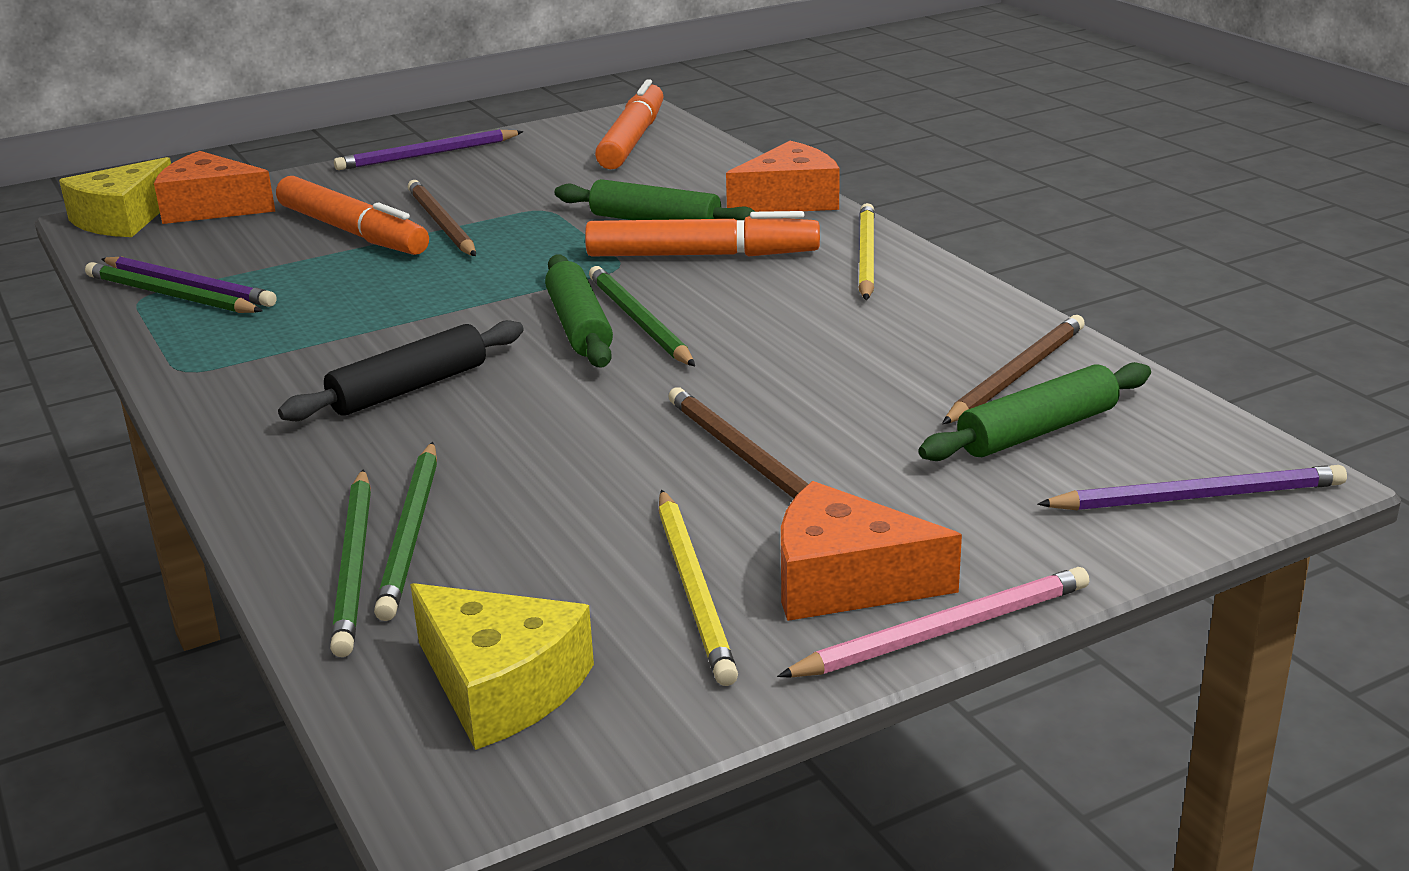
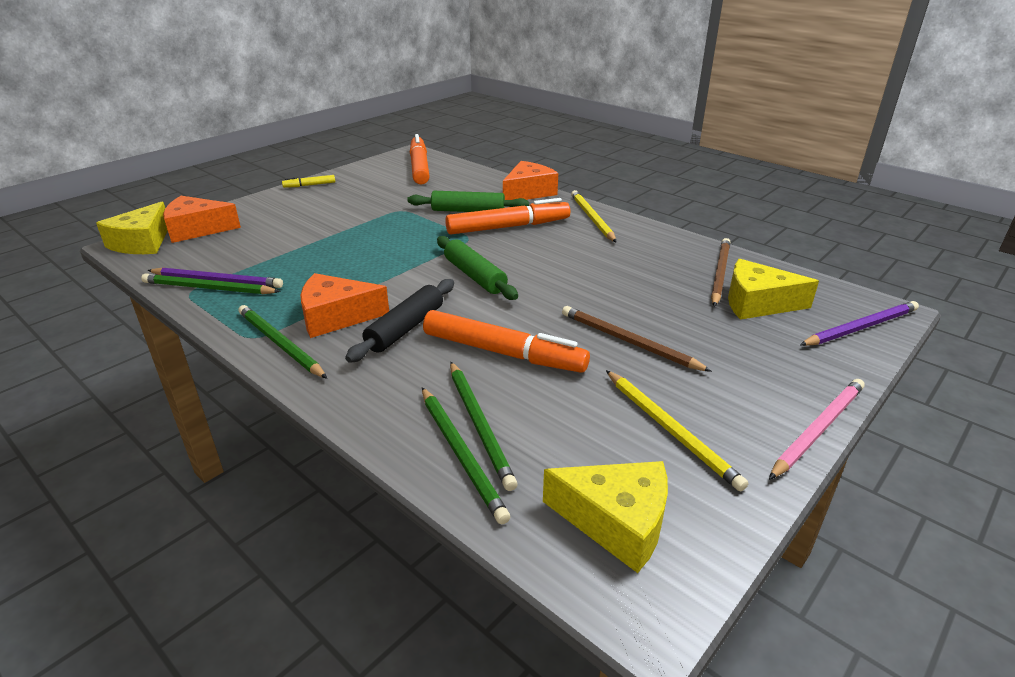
camera: 20 degrees left, 5 degrees up
(352, 232) = (298, 235): orange marker -> orange marker (503, 353)
(427, 154) = (309, 185): purple pencil -> yellow marker
(441, 223) = (348, 224): brown pencil -> none
(639, 321) = (505, 269): green pencil -> green pencil (280, 344)
(844, 581) = (743, 408): orange cheese -> orange cheese (336, 317)
(1038, 431) = (757, 303): green rolling pin -> yellow cheese

